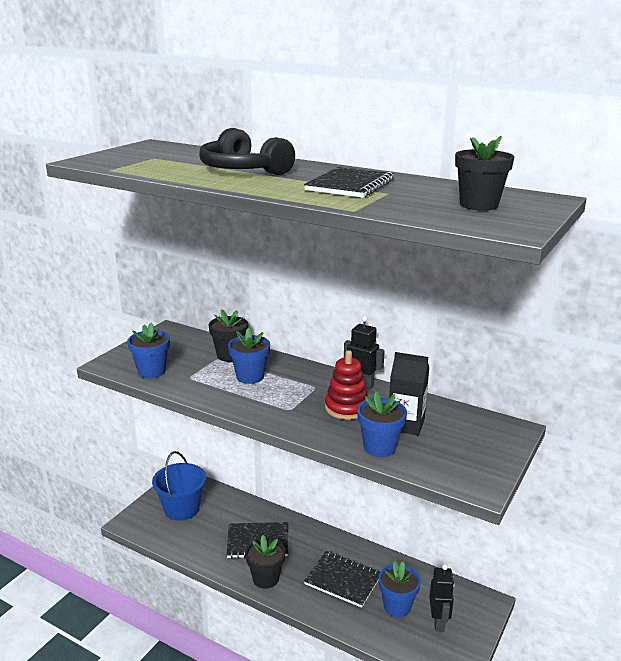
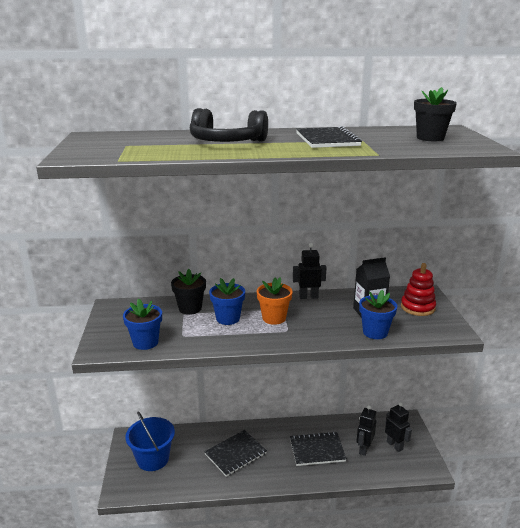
camera: 35 degrees left, 0 degrees up
(265, 578) = (267, 476): black flower pot -> none
(294, 392) = (274, 318): none -> orange flower pot
(346, 408) = (321, 315): red stacking toy -> red stacking toy (417, 307)
(397, 606) = (364, 449): blue flower pot -> black robot

